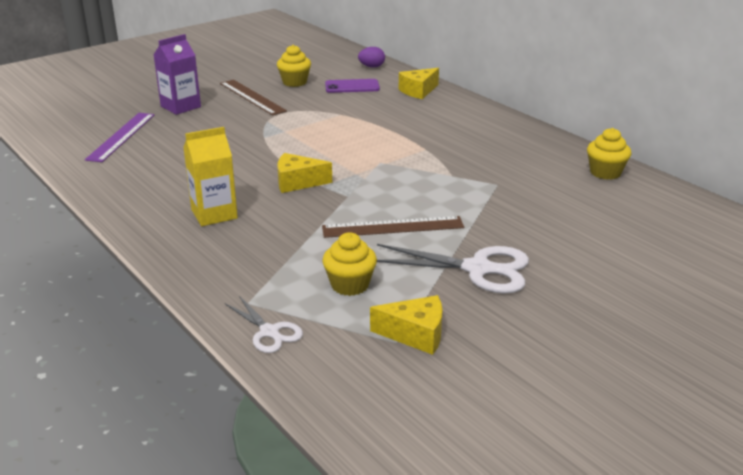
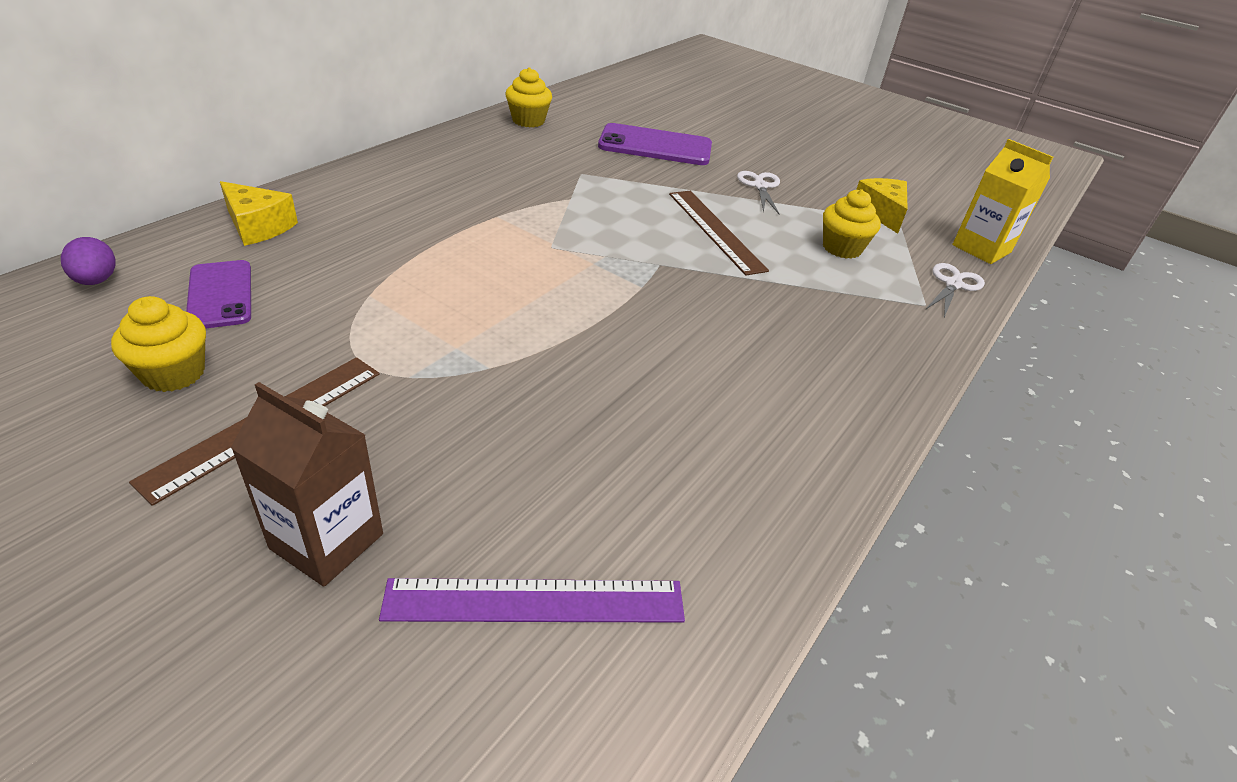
camera: 110 degrees left, 10 degrees up
(180, 107) = (327, 541): purple carton -> brown carton
(214, 214) = (775, 368): yellow carton -> yellow carton (981, 248)
(297, 182) = (643, 307): yellow cheese -> none
(477, 269) = (760, 186): white scissors -> white scissors, size x0.57
(565, 227) = (655, 146): none -> purple phone

